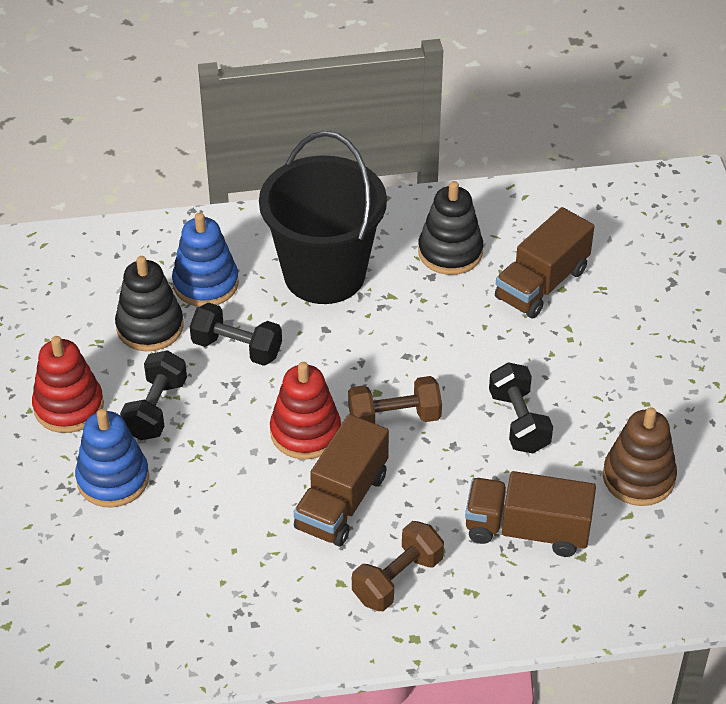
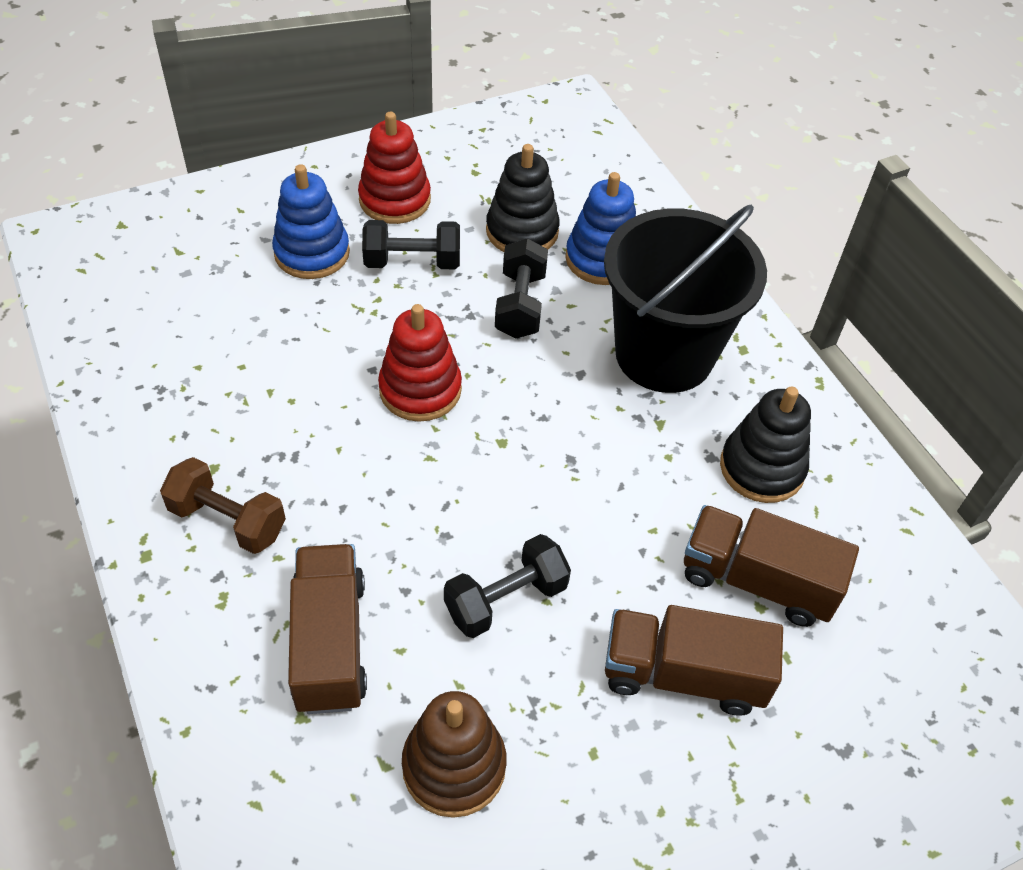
camera: 70 degrees right, 5 degrees up
(342, 501) = (329, 444): brown truck -> brown truck (683, 675)
(394, 418) = (468, 467): brown dumbbell -> none

